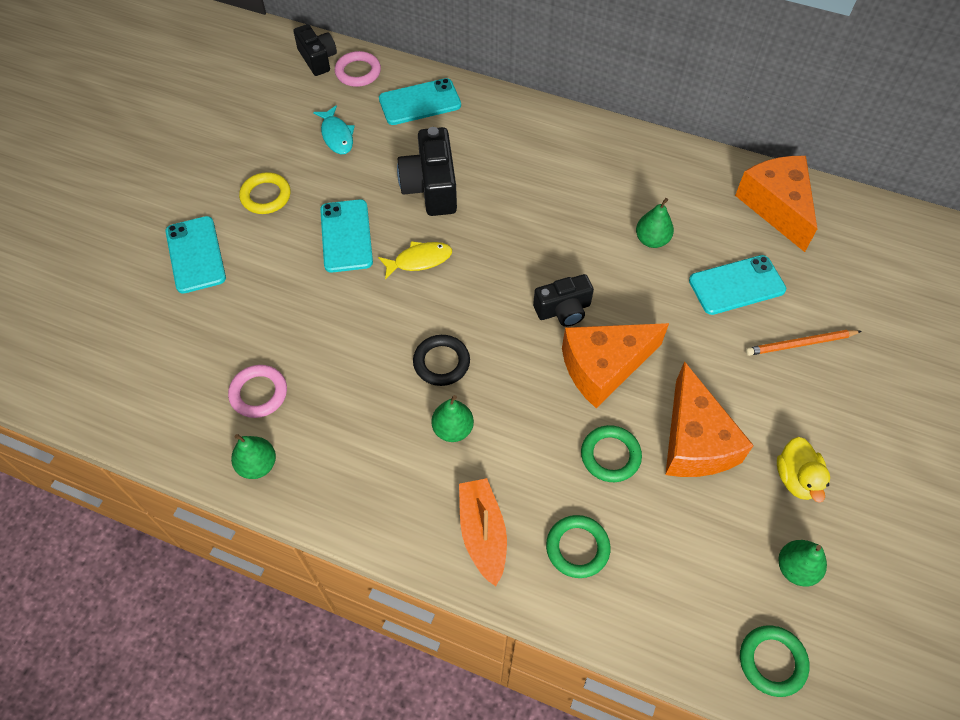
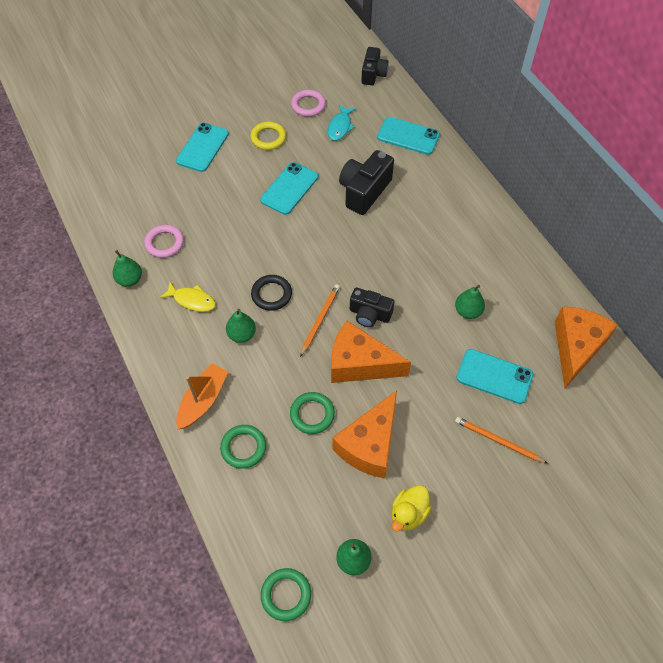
camera: 40 degrees right, 0 degrees up
(358, 72) = (389, 96): pink ring -> pink ring (308, 105)
(419, 260) = (316, 229): yellow fish -> yellow fish (192, 300)
(519, 352) = (320, 320): none -> orange pencil

